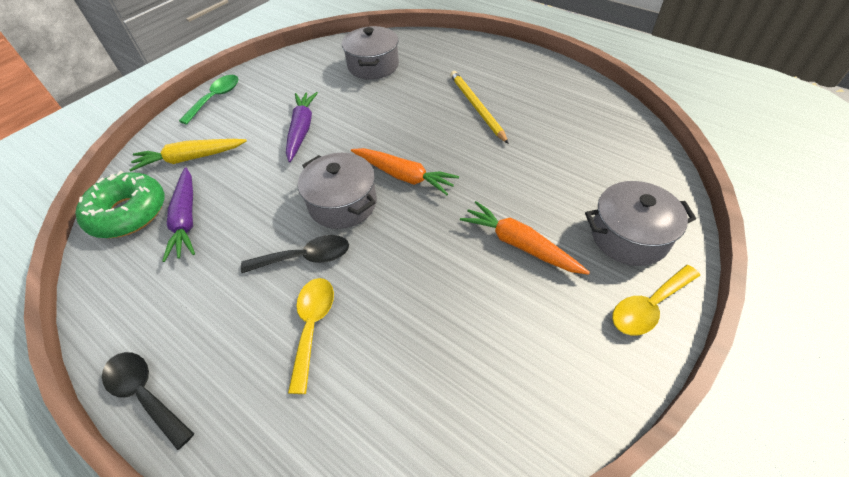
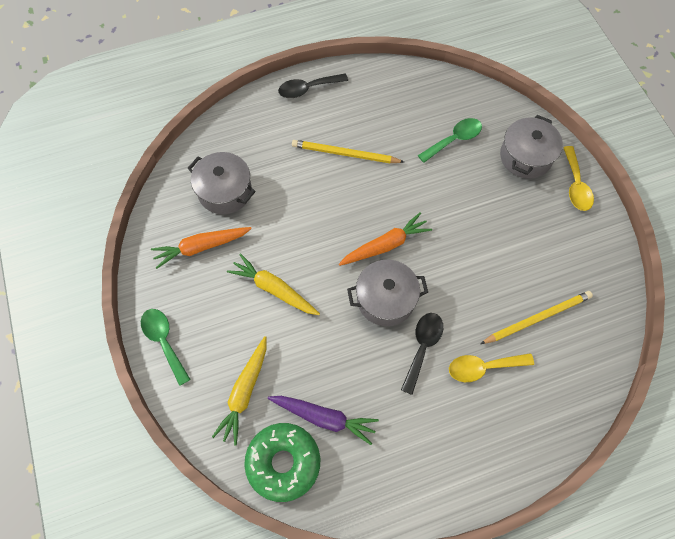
camera: 60 degrees left, 15 degrees up
(145, 394) = (476, 489): black spoon -> black spoon (308, 89)
(302, 130) = (274, 289): purple carrot -> yellow carrot
(312, 326) = (483, 367): yellow spoon -> yellow spoon turned 45 degrees counterclockwise
(417, 354) = (537, 318): none -> yellow pencil
(519, 244) = (494, 216): orange carrot -> orange carrot (201, 247)
(578, 168) = (454, 140): none -> green spoon

